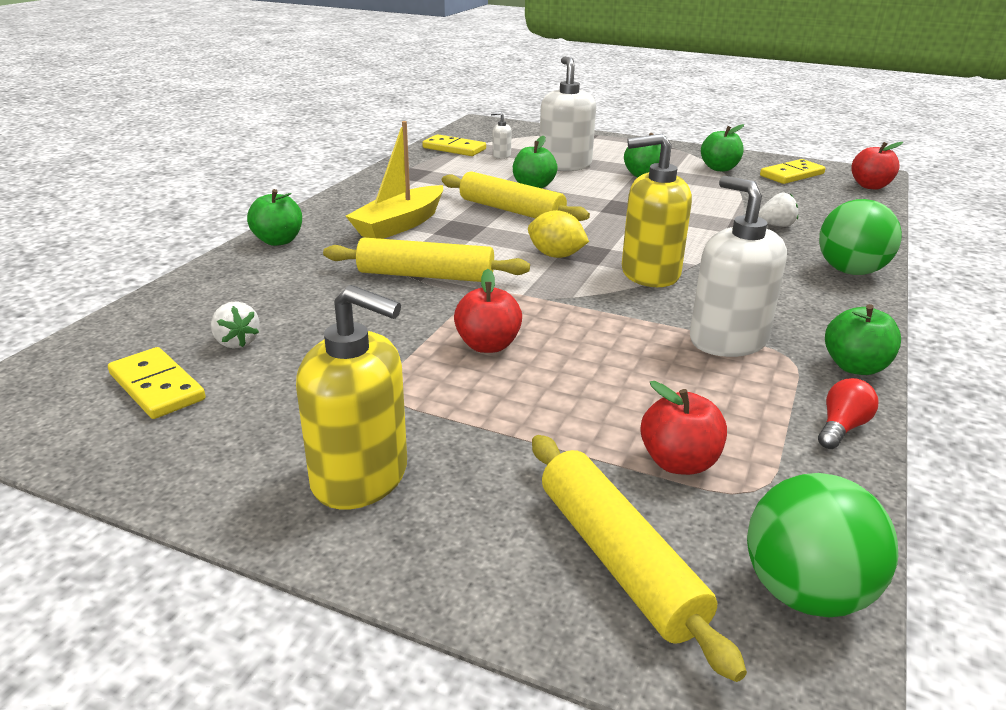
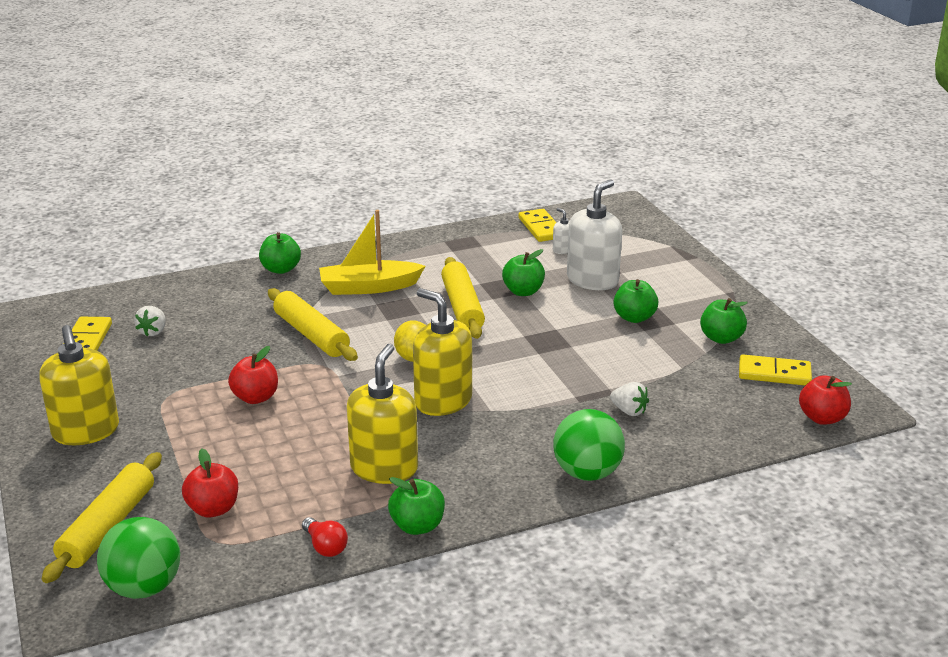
camera: 45 degrees right, 0 degrees up
(728, 340) = (384, 468): white soap dispenser -> yellow soap dispenser
(841, 427) = (325, 546): red light bulb -> red light bulb turned 60 degrees clockwise

